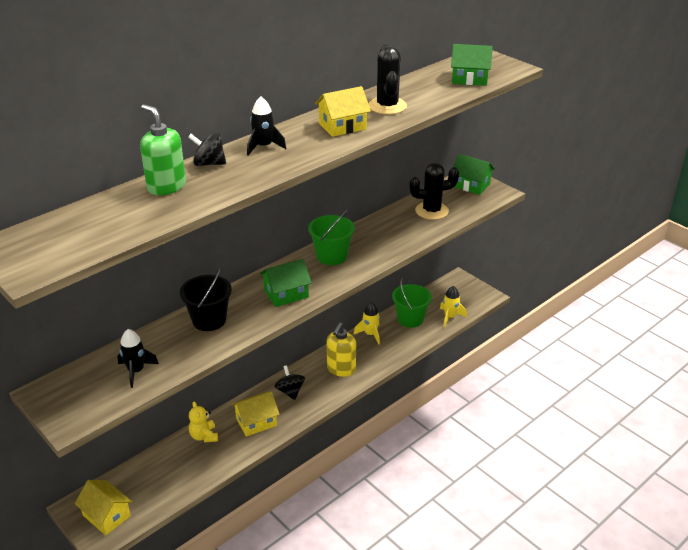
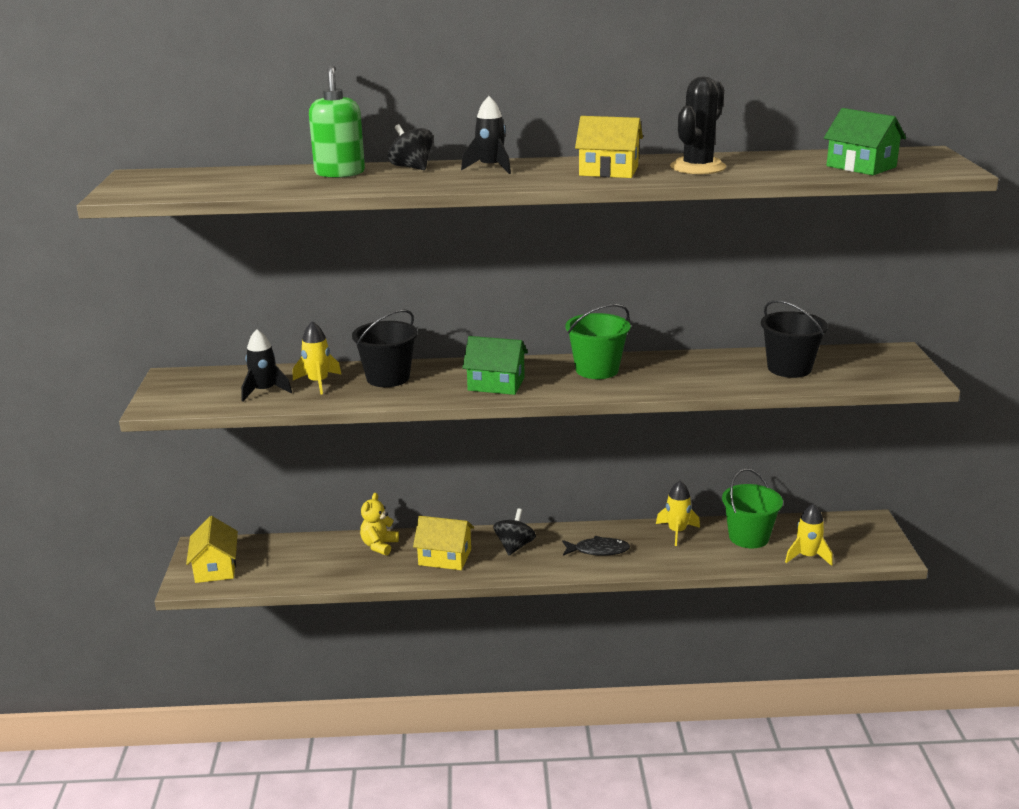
camera: 40 degrees right, 10 degrees down
(165, 346) = (318, 382): none -> yellow rocket
(341, 369) = (598, 550): yellow soap dispenser -> black fish
(431, 211) = (789, 368): black cactus -> black bucket
(471, 185) = (886, 360): green house -> none

